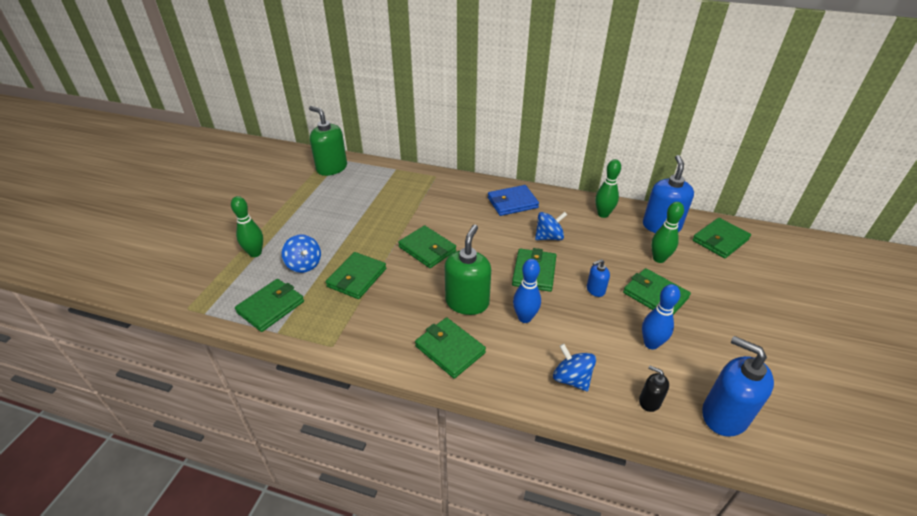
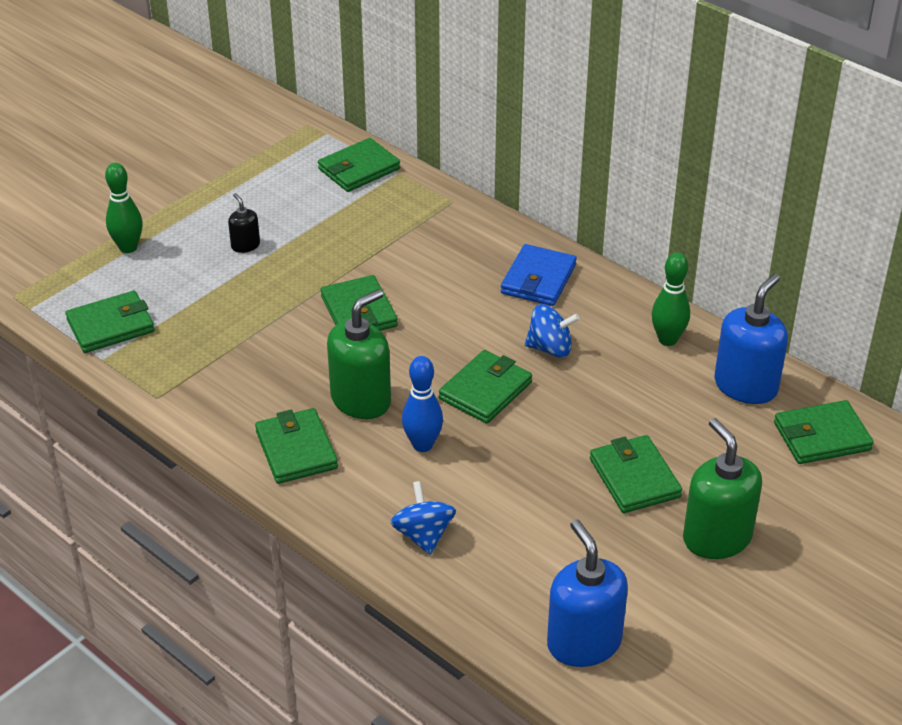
camera: 25 degrees right, 0 degrees up
(304, 264) = (181, 282): blue spinning top -> none
(331, 168) = (303, 144): green soap dispenser -> green soap dispenser (716, 538)
(357, 278) = (238, 322): green wallet -> green wallet (359, 169)
(512, 203) = (538, 279): blue wallet -> blue wallet turned 75 degrees counterclockwise
(595, 290) = (553, 442): blue soap dispenser -> none
(649, 401) = (500, 594): black soap dispenser -> black soap dispenser (245, 245)
(651, 344) = (567, 533): blue bowling pin -> none
(659, 259) = (691, 431): green bowling pin -> none

